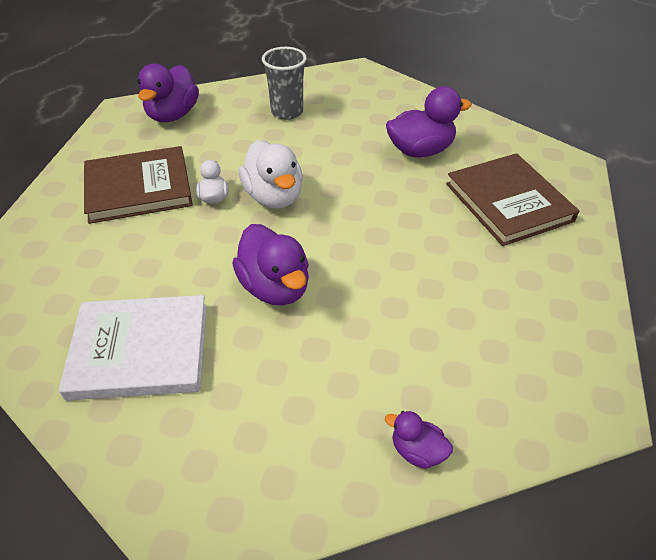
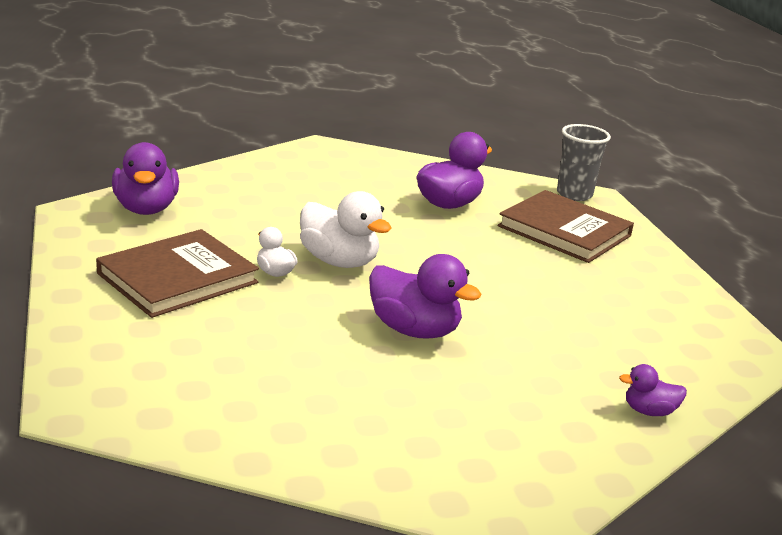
camera: 30 degrees left, 20 degrees down
(140, 350) = (328, 404): white book -> none
(287, 112) = (279, 190): grey cup -> grey cup (574, 194)

